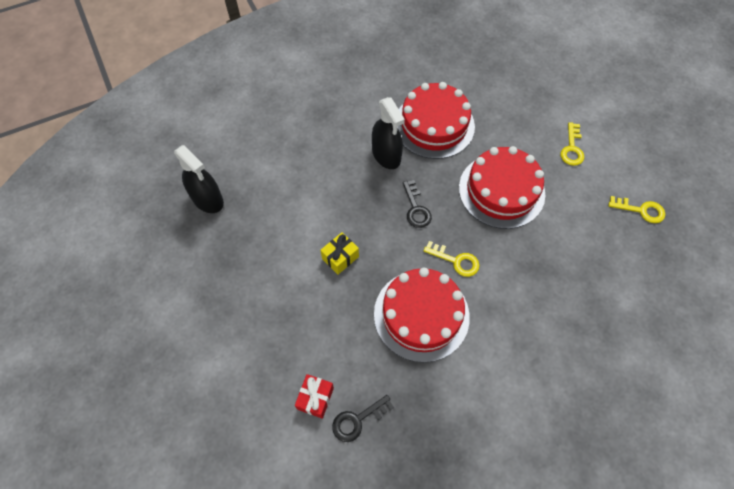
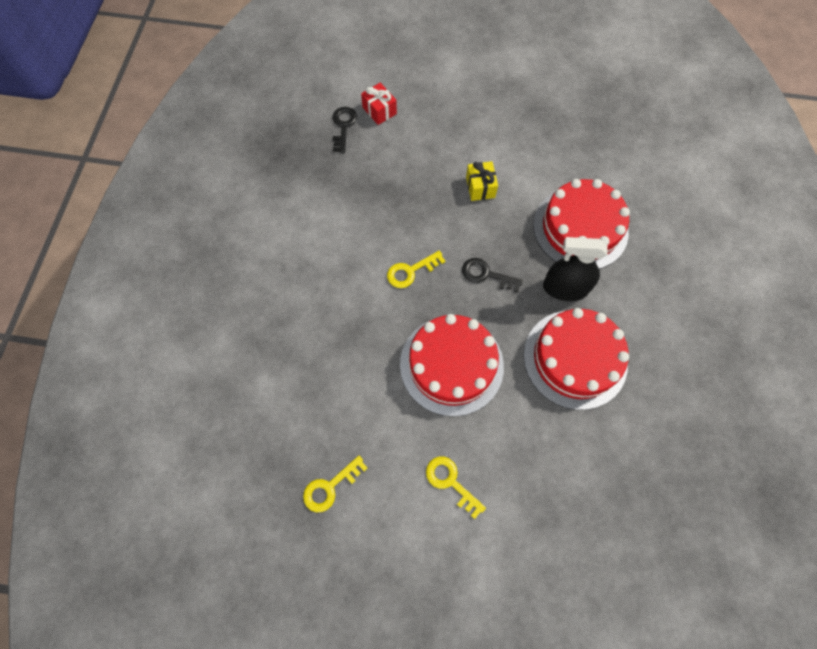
camera: 125 degrees right, 5 degrees up
(207, 199) = (607, 124): black spray bottle -> none
(421, 315) = (385, 213): red cake -> red cake (580, 228)

